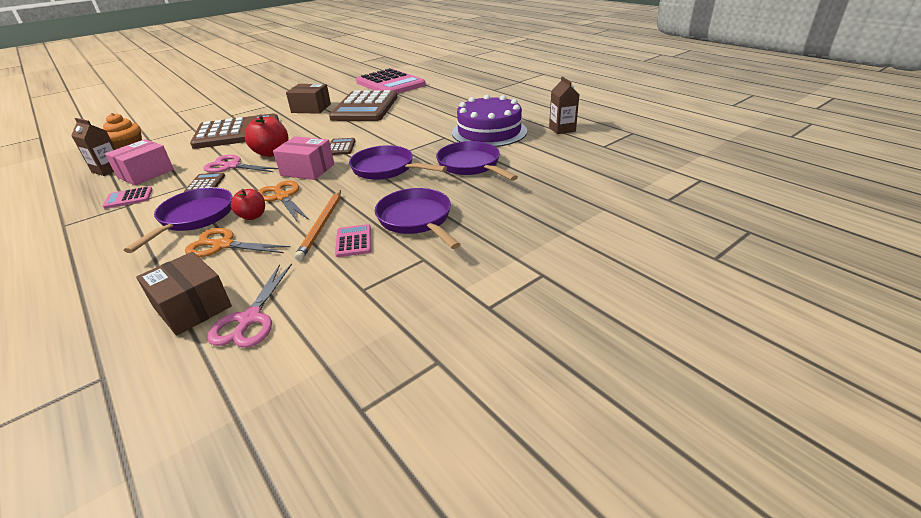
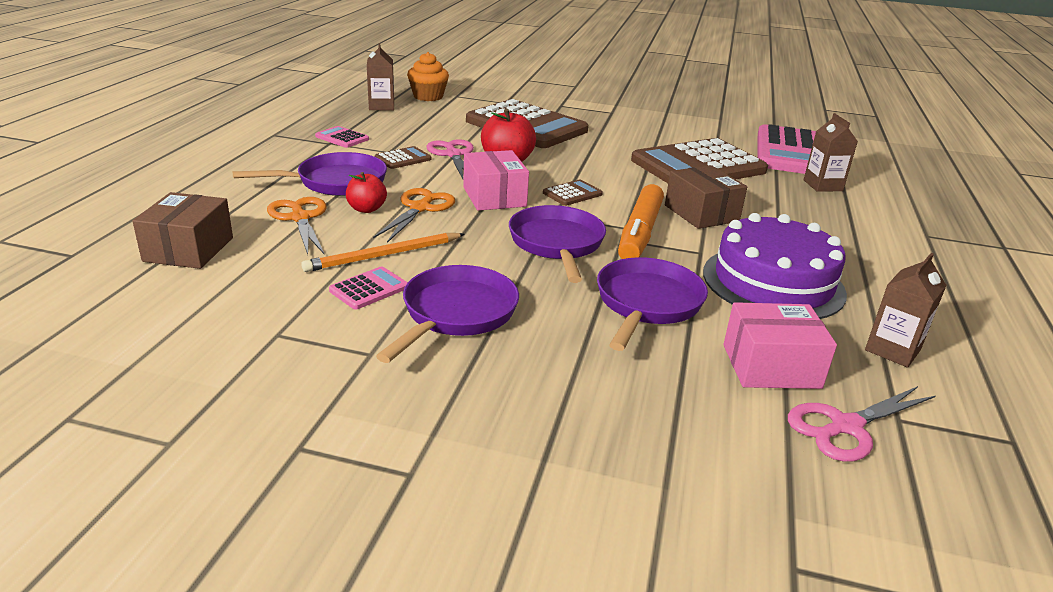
camera: 50 degrees right, 5 degrees down
(146, 173) = (392, 124): pink box -> pink box (771, 366)
(250, 319) = (186, 288): pink scissors -> pink scissors (846, 427)
(311, 108) = (643, 136): brown box -> brown box (701, 213)
(407, 144) = (639, 233): none -> orange marker
(427, 91) = (823, 185): none -> brown carton

